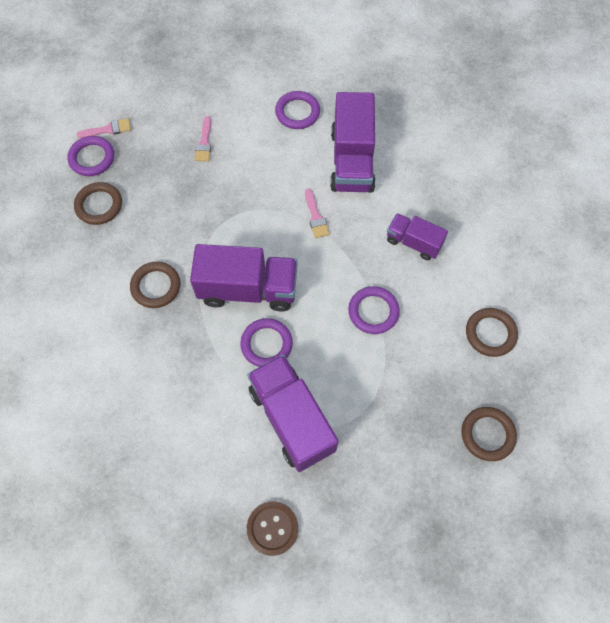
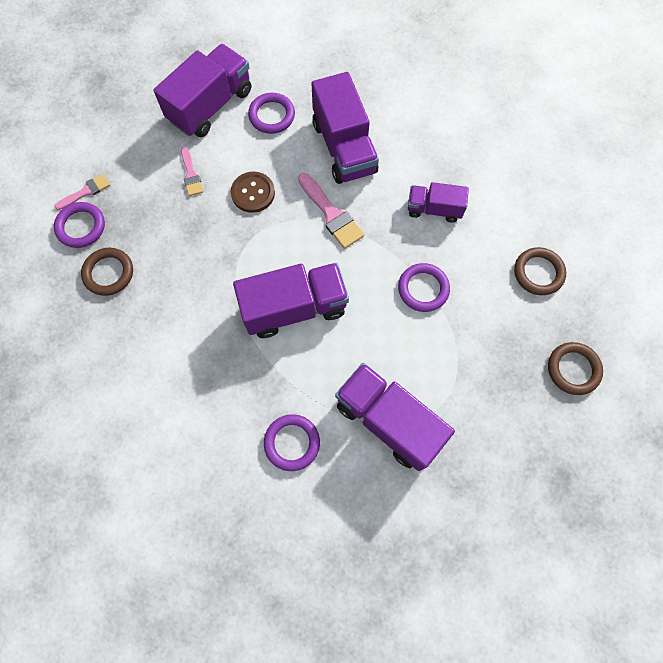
camera: 20 degrees left, 5 degrees up
(156, 286) = (201, 336): brown ring -> none
(246, 87) = (211, 106): none -> purple truck
(266, 344) = (334, 356): purple ring -> purple ring (292, 443)
(272, 528) = (412, 533): brown button -> brown button (253, 193)
(316, 217) = (331, 214): pink brush -> pink brush, size x1.61

